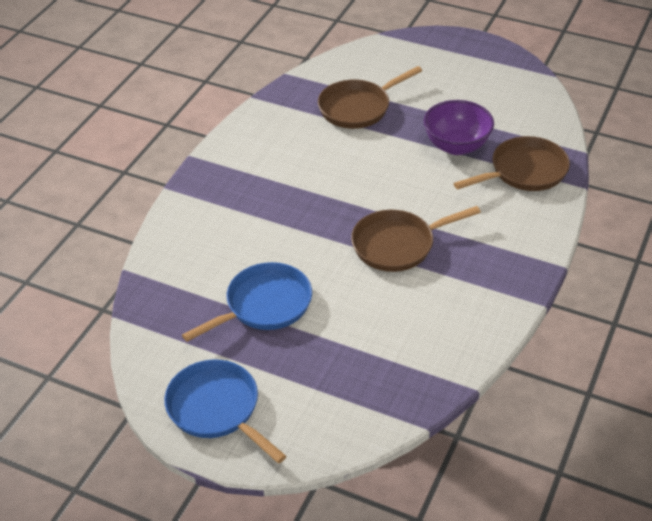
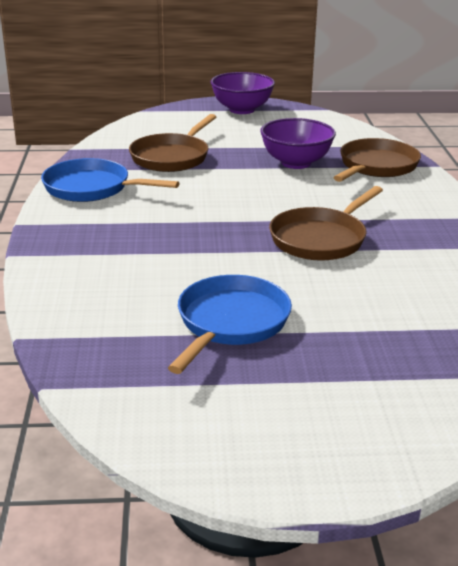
camera: 30 degrees left, 15 degrees down
(217, 409) = (275, 440): blue pan -> blue pan (92, 188)
(470, 55) = (242, 110): none -> purple bowl

